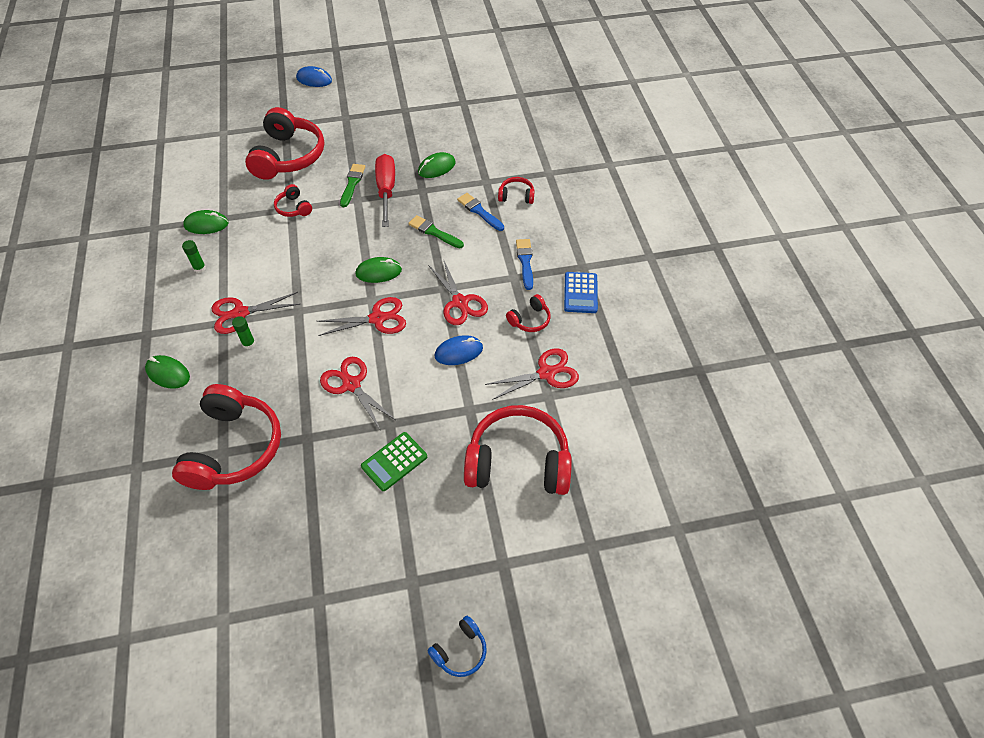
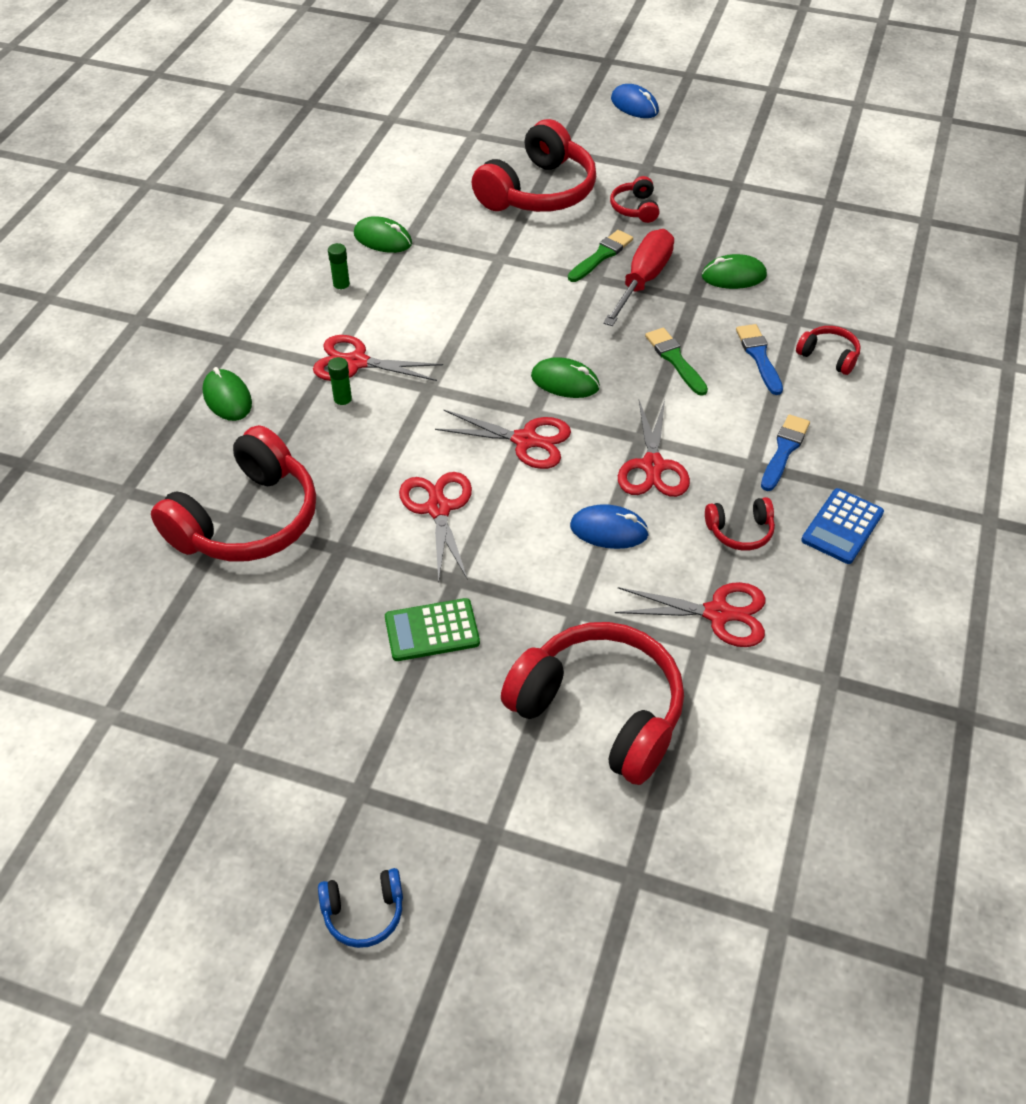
camera: 30 degrees right, 5 degrees down
(293, 208) = (504, 258): red headphones -> red headphones (635, 208)

